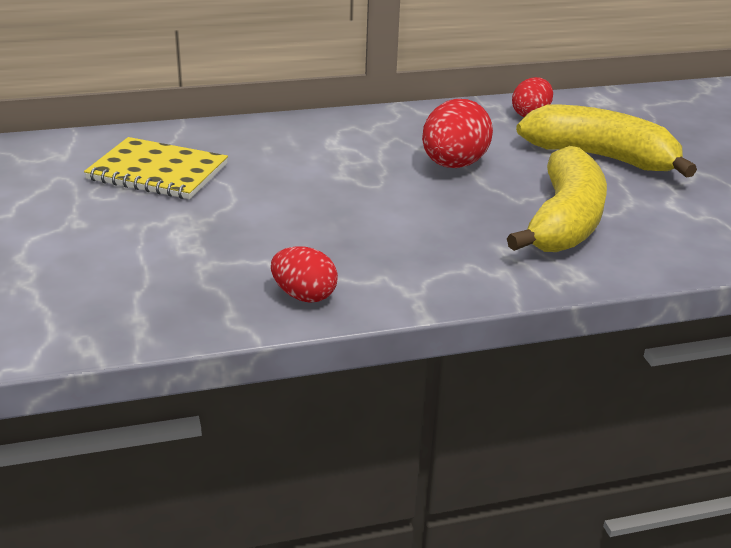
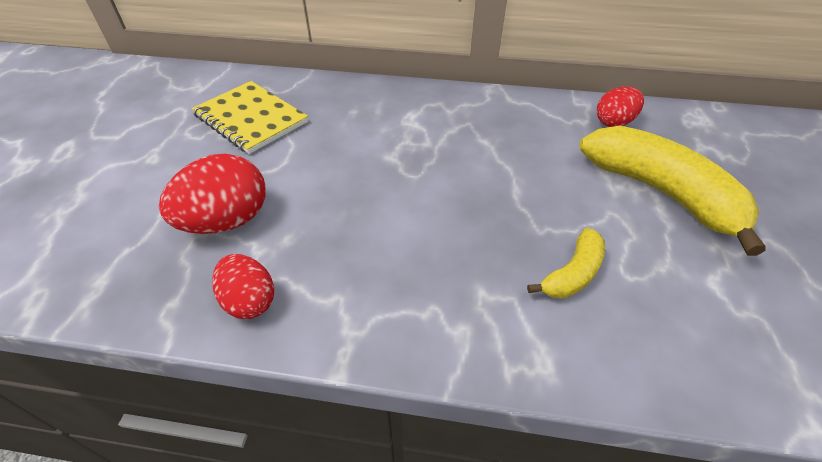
camera: 25 degrees right, 15 degrees up
(453, 165) = (501, 167): red egg -> red egg (227, 221)
(564, 221) = (572, 273): yellow banana -> yellow banana, size x0.50

